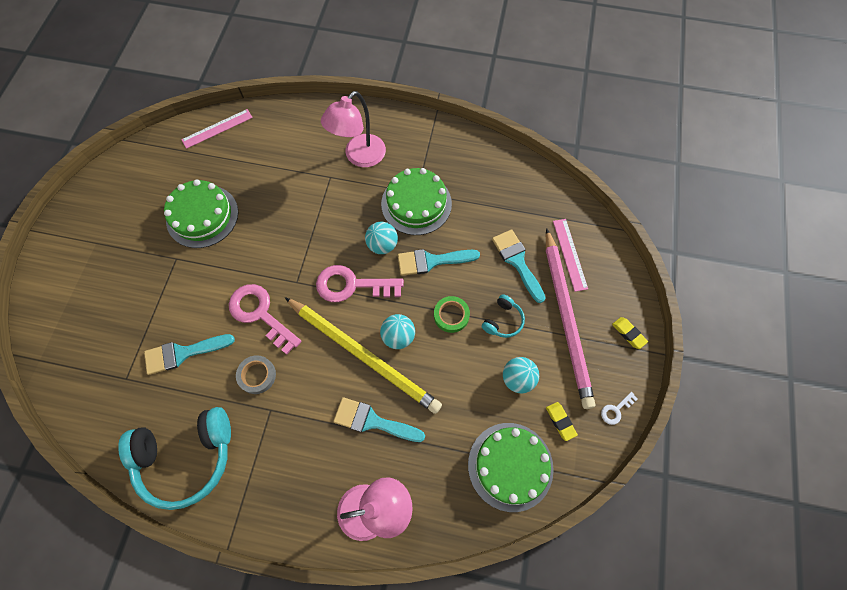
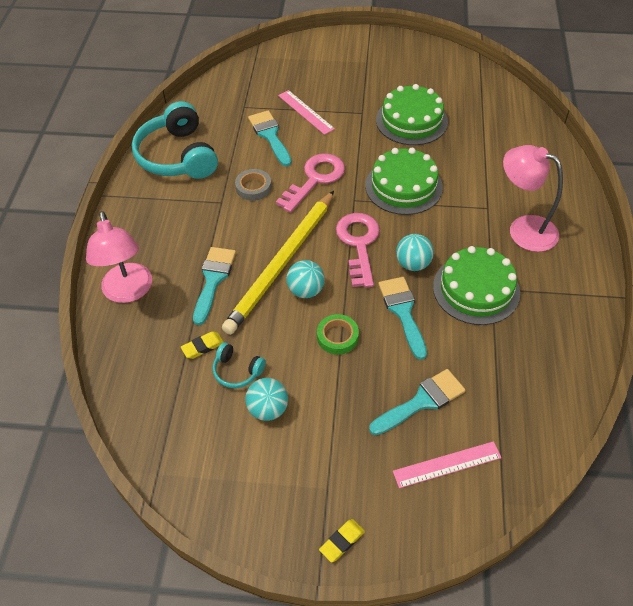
camera: 85 degrees right, 15 degrees down
(217, 128) = (517, 111): pink ruler -> pink ruler (306, 112)
(503, 320) = (339, 390): turquoise headphones -> turquoise headphones (237, 371)
(510, 466) = (168, 406): green cake -> green cake (403, 186)
(560, 421) = (219, 457): yellow eraser -> yellow eraser (203, 347)
(566, 319) = (352, 462): pink pencil -> none
(616, 410) = (236, 523): white key -> none

